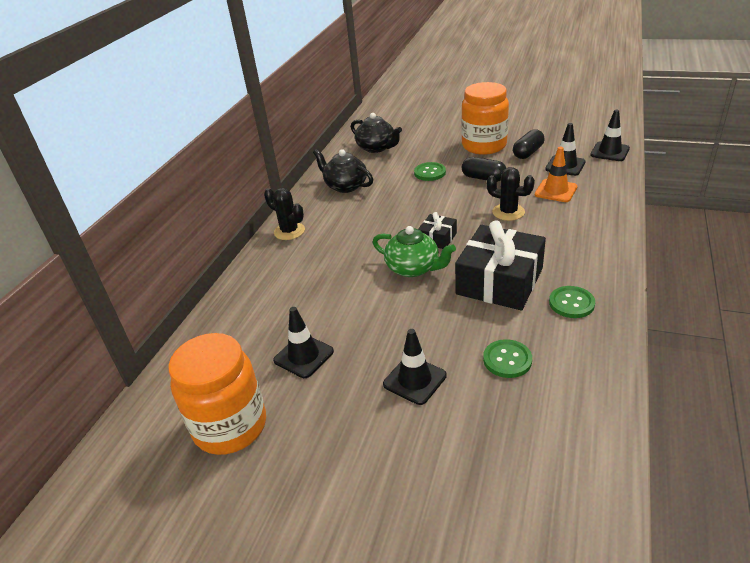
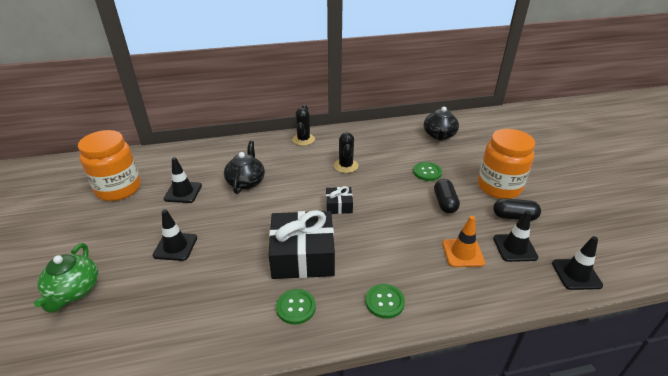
camera: 55 degrees right, 0 degrees up
(345, 186) = (374, 141): black teapot -> black teapot (246, 182)
(413, 268) = (294, 206): green teapot -> green teapot (74, 291)
(507, 360) = (211, 287): green button -> green button (384, 302)
(508, 212) = (403, 233): black cactus -> black cactus (346, 166)

